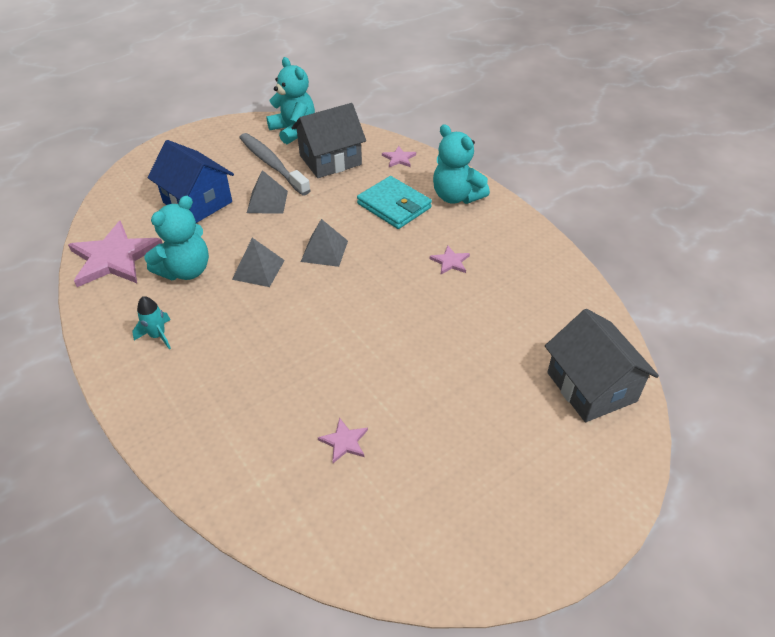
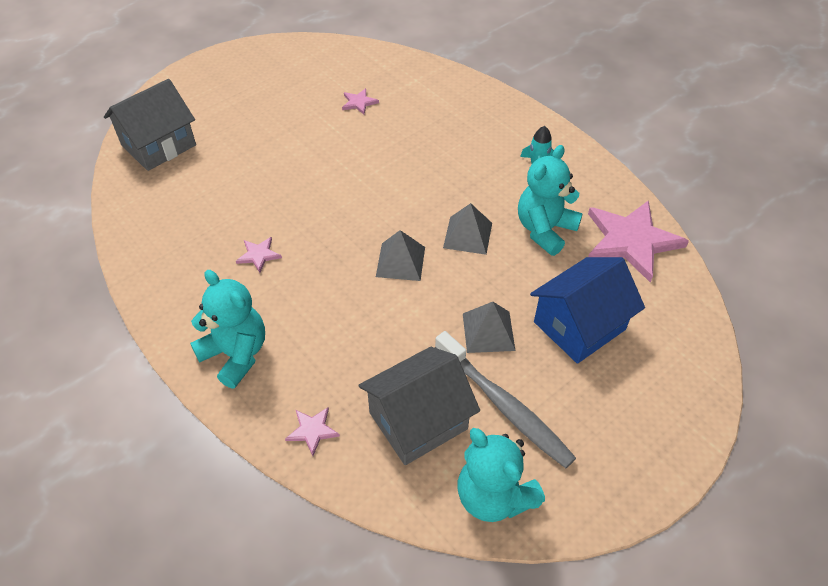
camera: 175 degrees right, 5 degrees up
(197, 202) = (579, 326): blue house -> blue house turned 75 degrees counterclockwise
(394, 206) = (320, 333): turquoise wallet -> none
(591, 387) = (159, 145): grey house -> grey house turned 75 degrees clockwise

